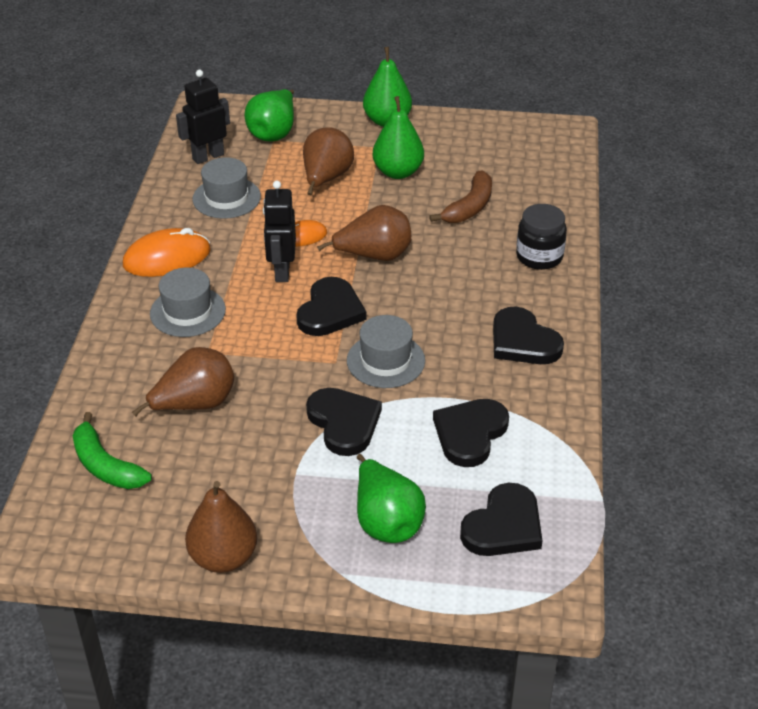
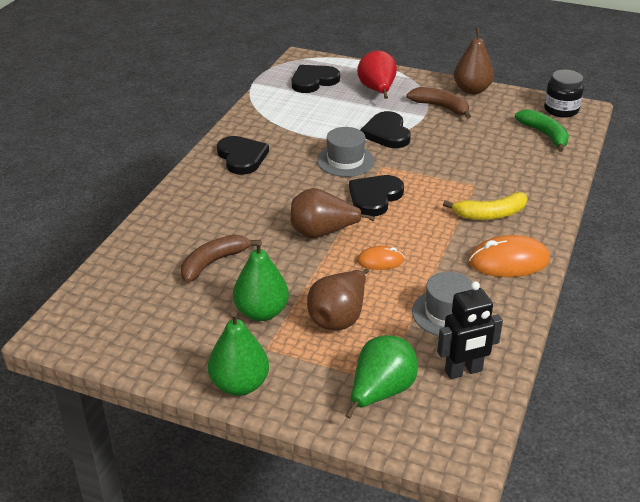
camera: 165 degrees left, 5 degrees down
(188, 312) = (490, 214): grey hat -> yellow banana
(195, 404) = (486, 156): brown pear -> none
(272, 499) = (440, 107): none -> brown banana
(281, 271) = (406, 233): black robot -> none
(386, 521) = (377, 91): green pear -> red pear
(470, 434) = (309, 117): black heart -> none
(539, 256) = (185, 210): black jar -> black jar (561, 110)

